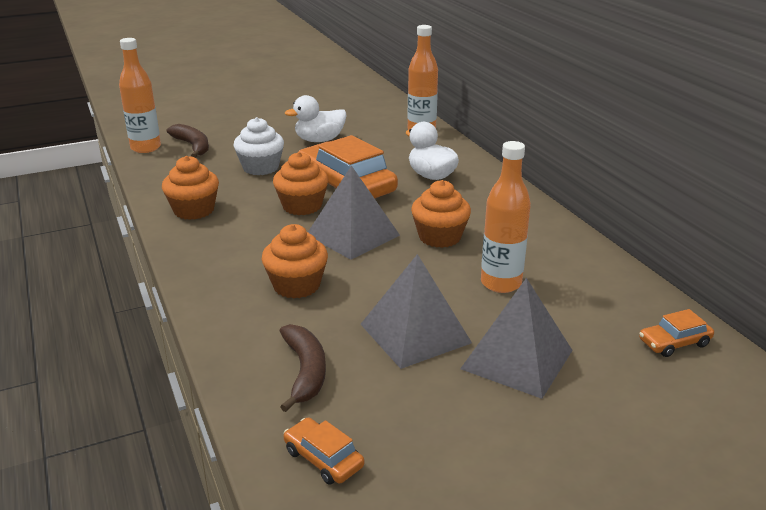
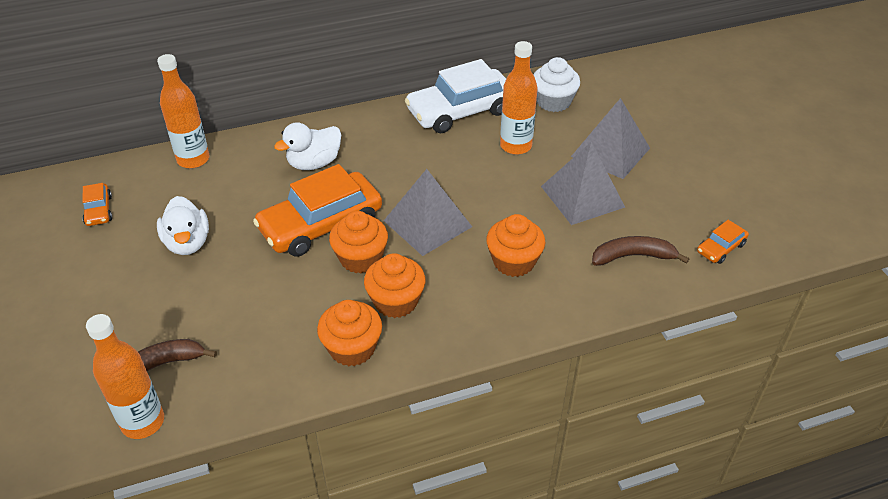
camera: 85 degrees left, 15 degrees up
(261, 168) = (252, 294): white cupcake -> white cupcake (553, 102)
(439, 237) = (439, 170): orange cupcake -> orange cupcake (396, 301)
(554, 245) = (460, 111): none -> white car
(674, 342) = (588, 85): orange car -> orange car (98, 210)

